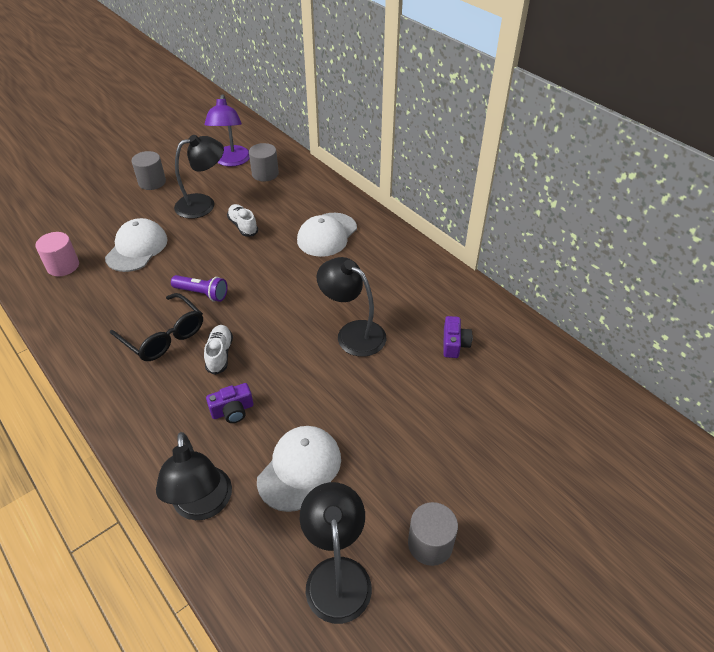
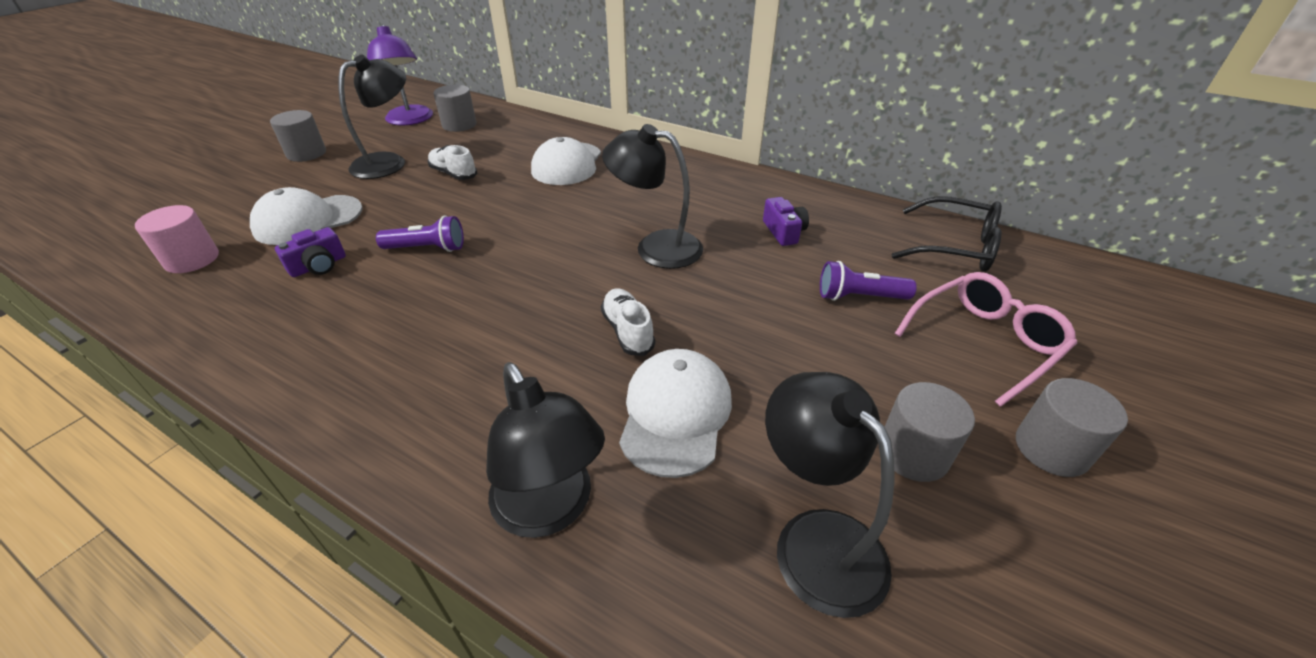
camera: 20 degrees left, 5 degrees down
(137, 248) = (308, 220): white cap -> white cap turned 120 degrees counterclockwise
(164, 336) = (388, 306): black glasses -> black glasses (955, 247)
(220, 354) = (484, 308): white shoe -> white shoe (627, 331)
(232, 410) = (536, 369): purple camera -> purple camera (318, 266)
(473, 418) = (859, 297): none -> purple flashlight
(524, 572) = (1051, 449): none -> grey cylinder
(540, 482) = (985, 342): none -> pink glasses

